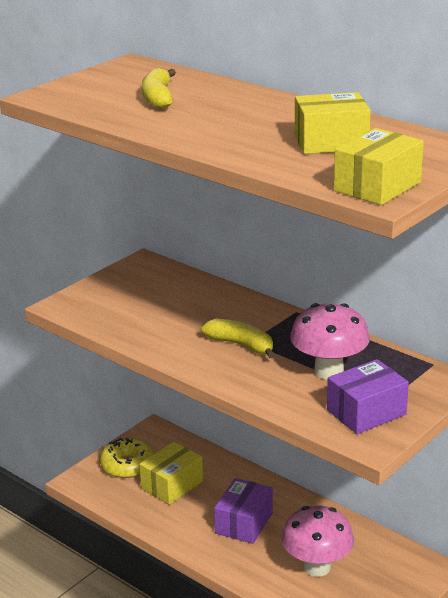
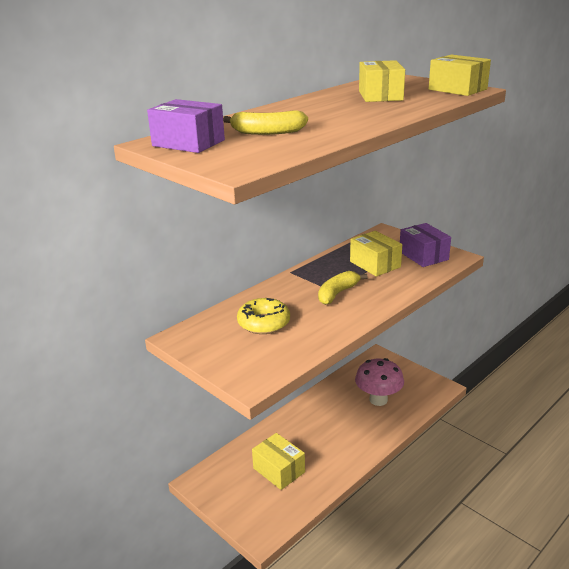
camera: 85 degrees left, 0 degrees up
(127, 465) = (245, 499): yellow donut -> yellow donut (264, 323)
(244, 523) = (331, 431): purple box -> purple box (188, 143)
(329, 371) = (375, 264): pink mushroom -> yellow box

